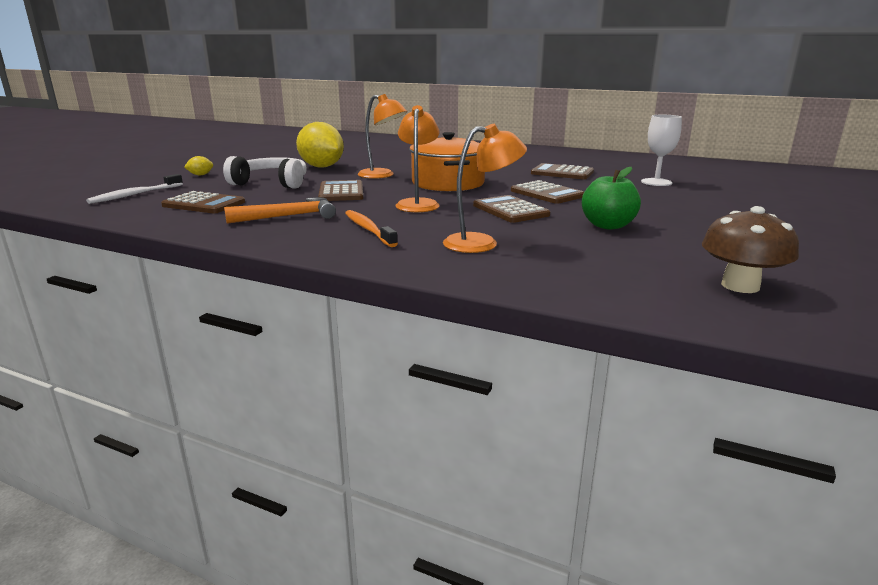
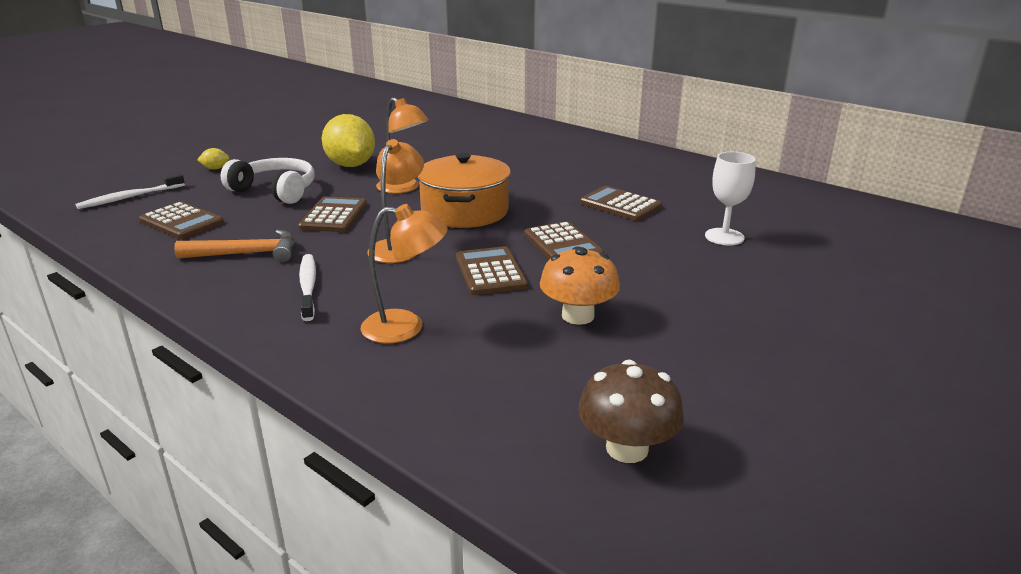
camera: 15 degrees right, 5 degrees up
(368, 229) = (308, 287): orange toothbrush -> white toothbrush
(608, 226) = (578, 316): green apple -> orange mushroom

